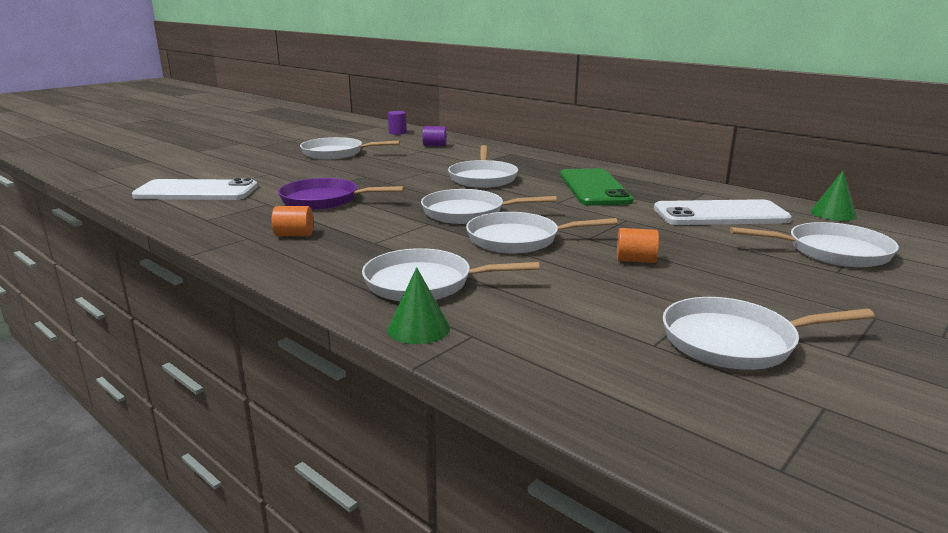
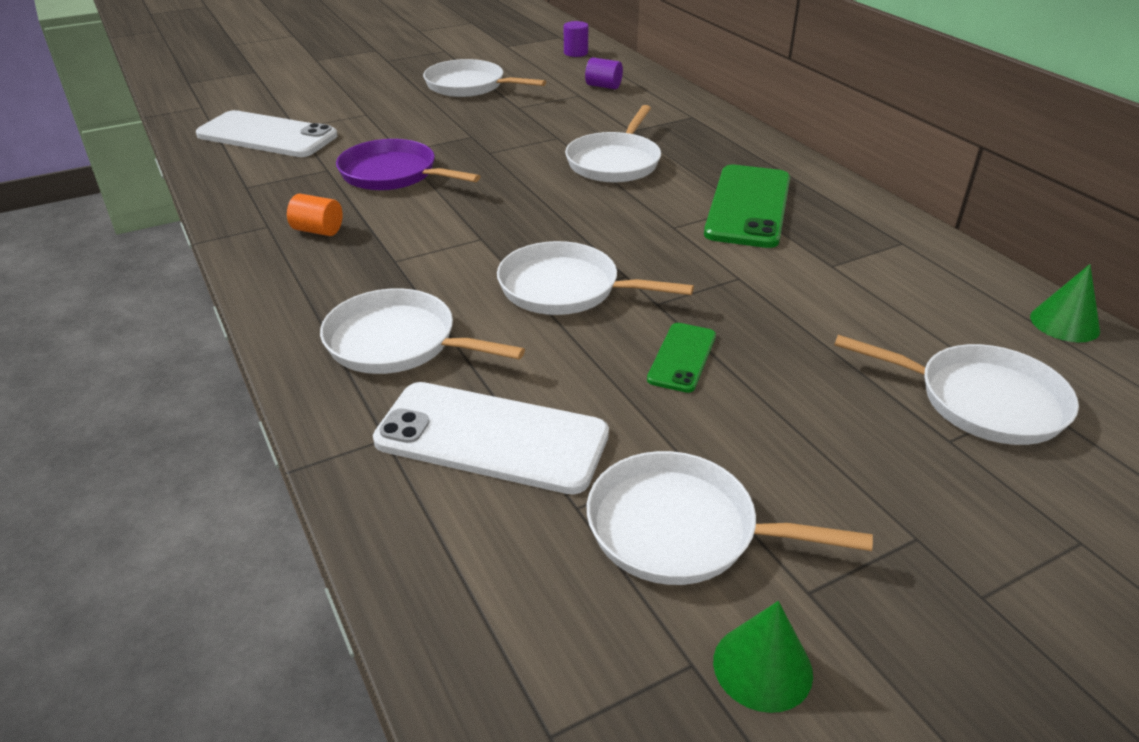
camera: 20 degrees right, 15 degrees up
(418, 328) = (337, 413): green cone -> green cone (762, 667)
(467, 213) = (542, 227): white pan -> none
(635, 260) = (682, 357): orange cylinder -> green phone
(720, 214) = (883, 292): white phone -> white phone (491, 438)

